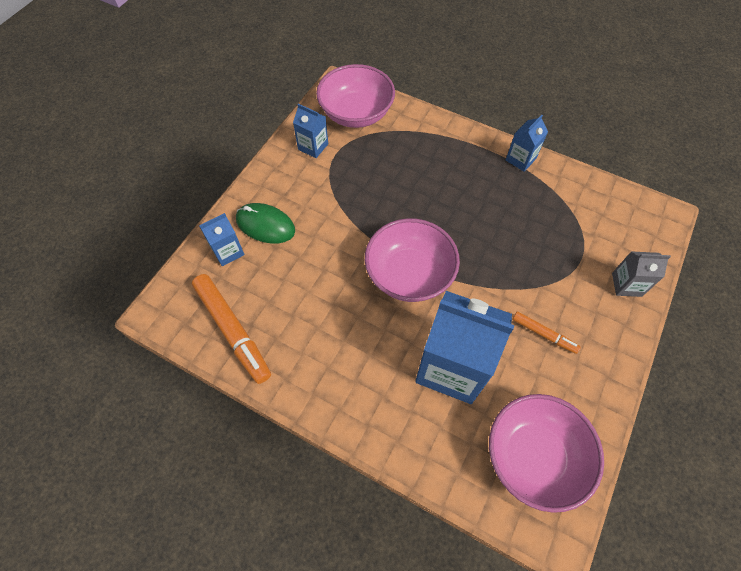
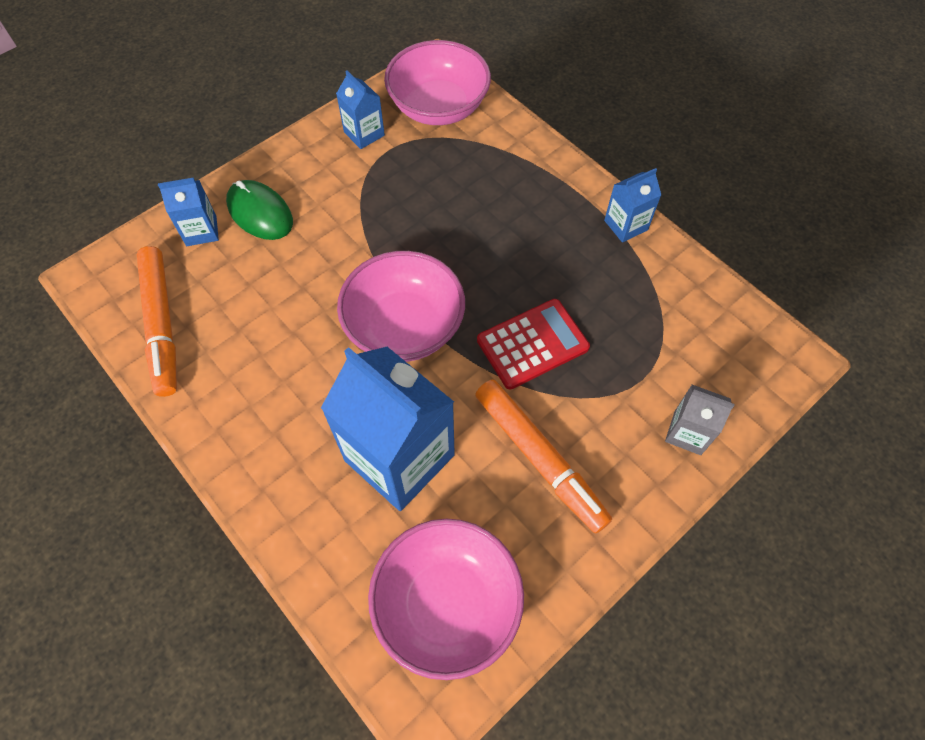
camera: 20 degrees right, 0 degrees up
(501, 258) = (532, 344): none -> red calculator
(543, 334) = (539, 458): orange marker -> orange marker, size x1.89

